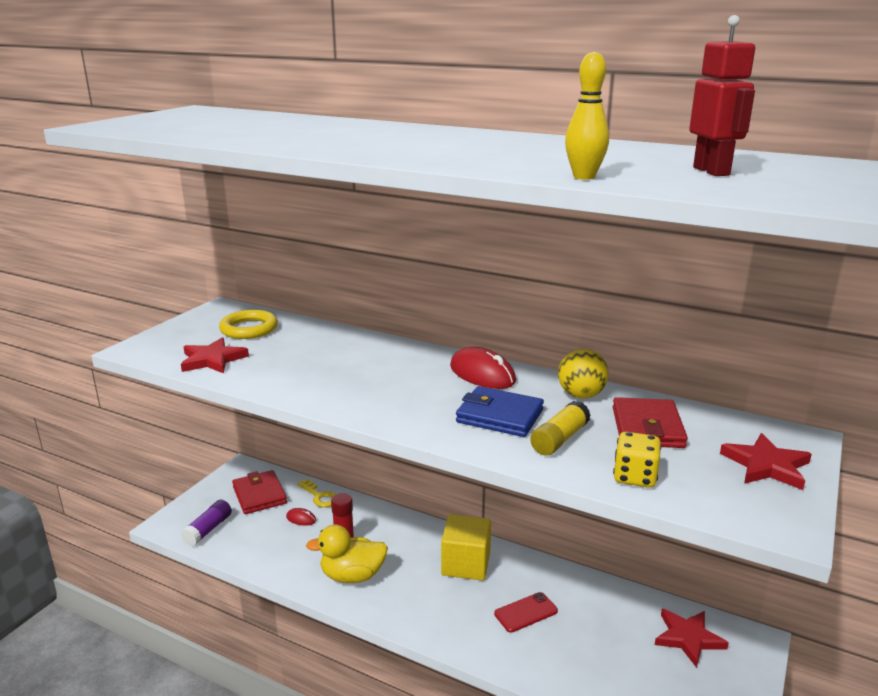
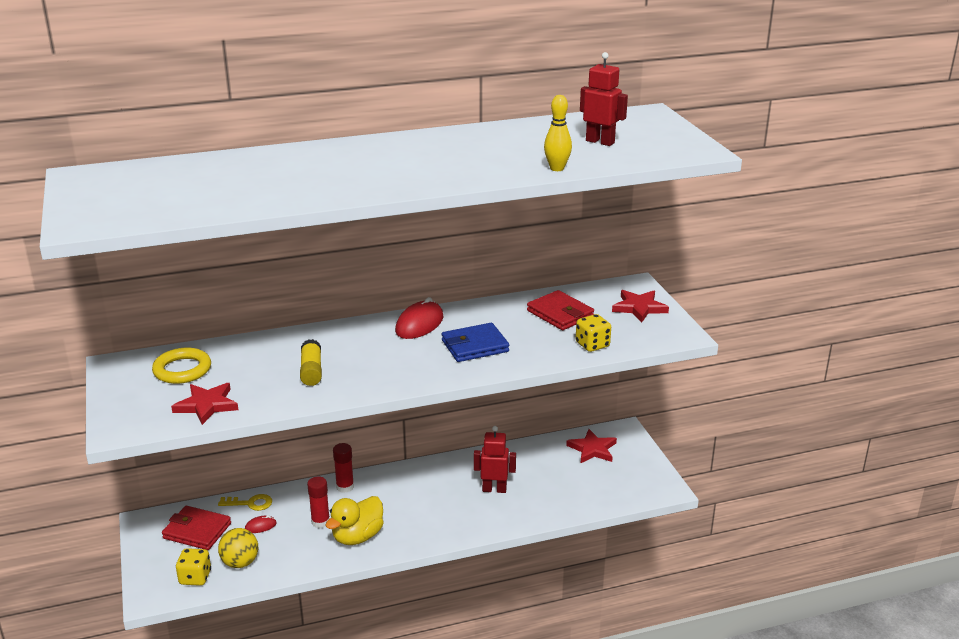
camera: 45 degrees left, 5 degrees up
(208, 530) = (195, 577): purple glue stick -> yellow dice
(401, 526) = (345, 487): none -> red glue stick
(466, 564) = (422, 484): yellow cube -> none
(482, 374) = (419, 324): red mouse -> red mouse turned 60 degrees counterclockwise
(526, 612) = (494, 489): red phone -> red robot
(559, 439) = (527, 343): yellow glue stick -> yellow glue stick (311, 371)
(581, 395) = (498, 311): yellow ball -> yellow ball (240, 562)

